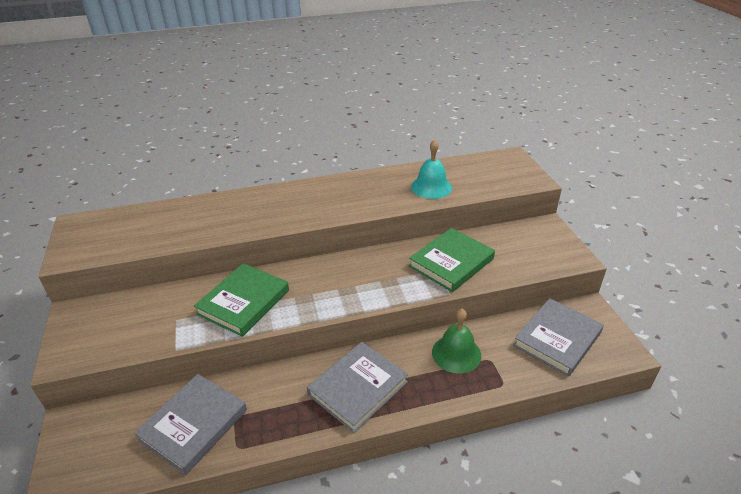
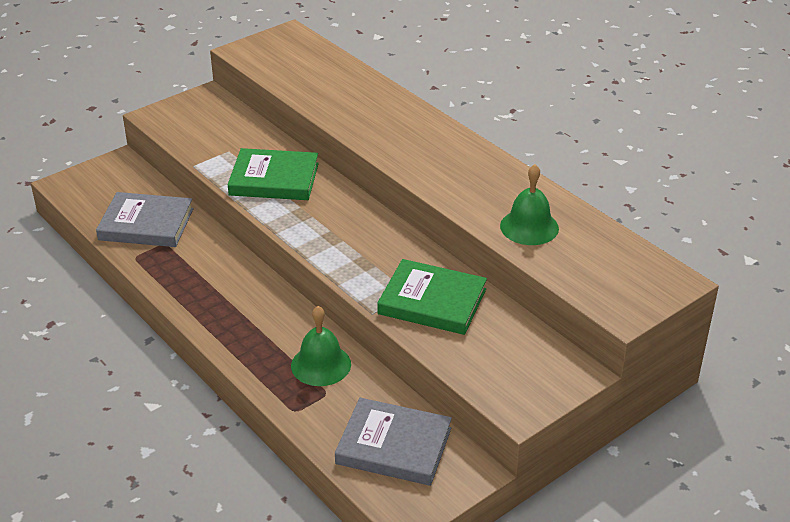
camera: 65 degrees right, 0 degrees up
(358, 388) = (235, 306): grey book -> none
(431, 187) = (529, 227): turquoise bell -> green bell

